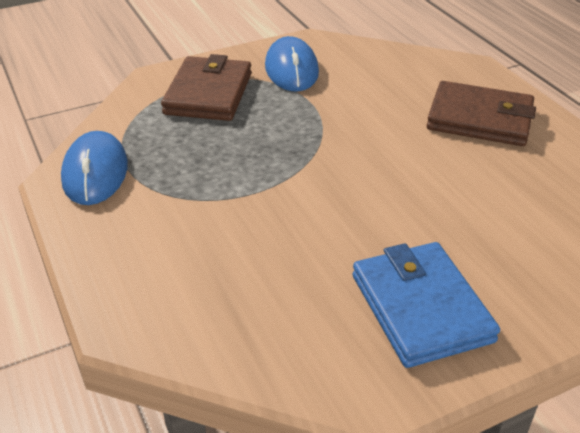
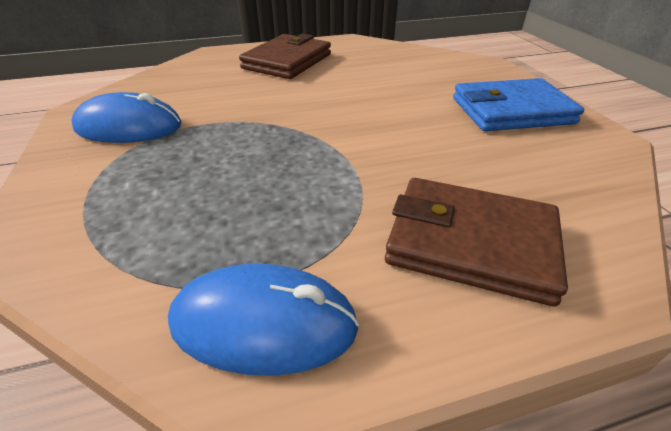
camera: 80 degrees left, 0 degrees up
(208, 94) = (125, 189): brown wallet -> brown wallet (470, 243)

